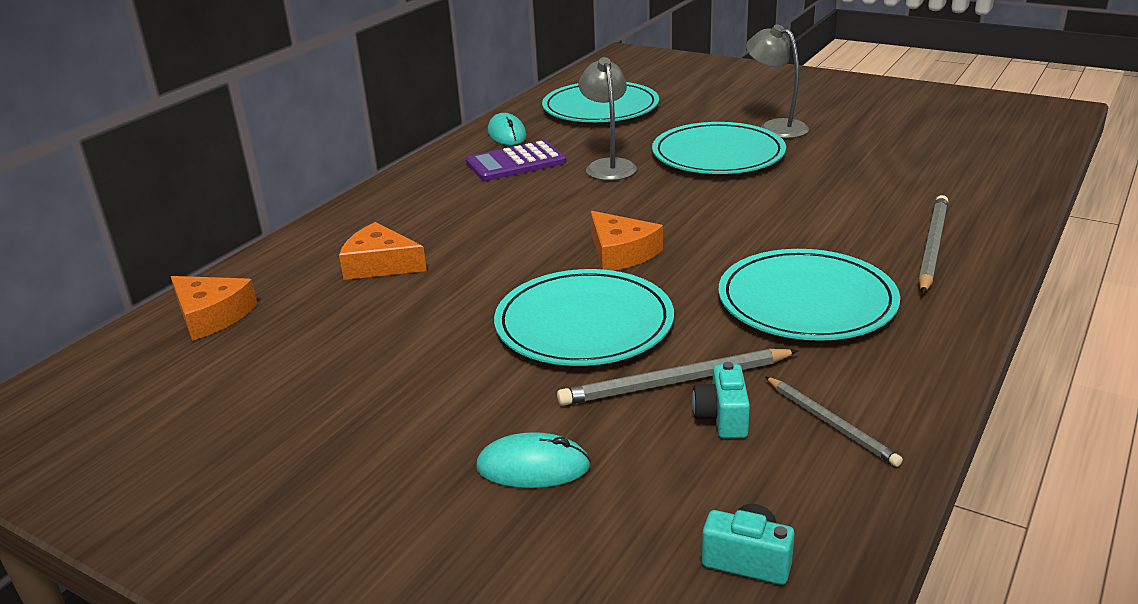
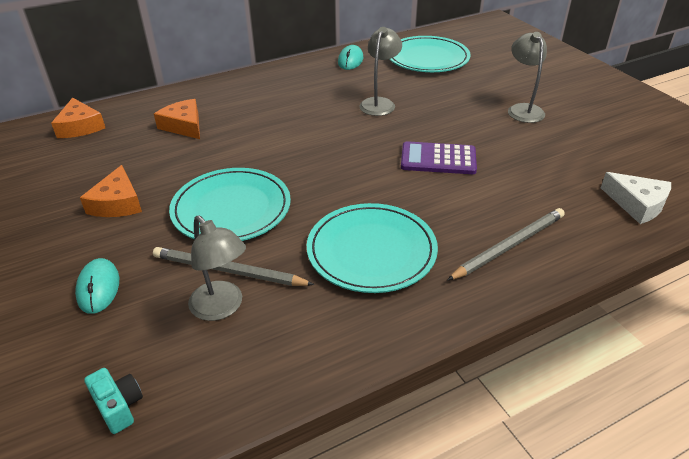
camera: 30 degrees right, 10 degrees up
(516, 163) = (331, 82): purple calculator -> purple calculator (438, 159)
(533, 467) = (98, 288): turquoise mouse -> turquoise mouse turned 45 degrees clockwise
(621, 253) = (309, 168): orange cheese -> orange cheese (117, 203)
(718, 155) = (456, 118): turquoise plate -> none
(722, 418) = (222, 308): turquoise camera -> grey lamp
(831, 423) = (274, 344): grey pencil -> none
(992, 173) = (637, 204): none -> white cheese

